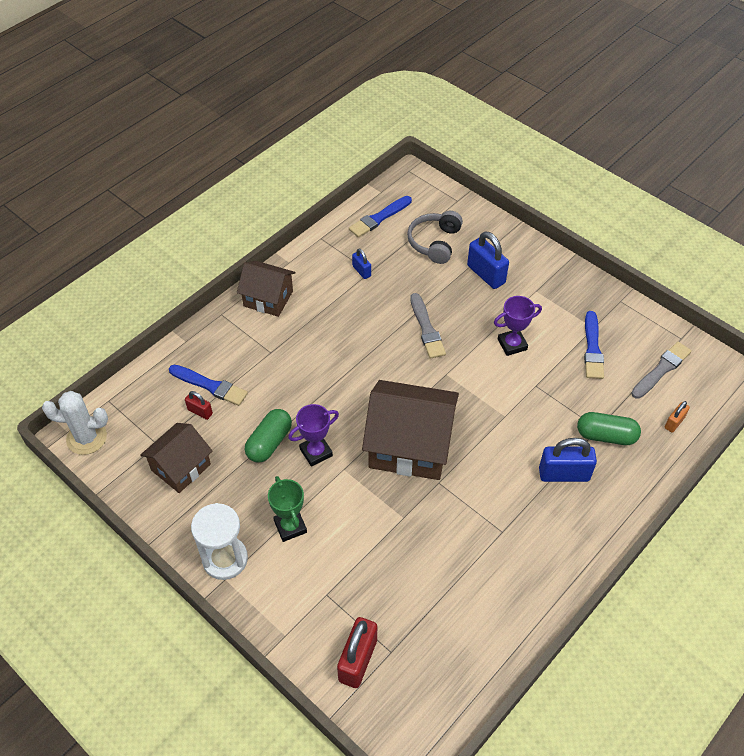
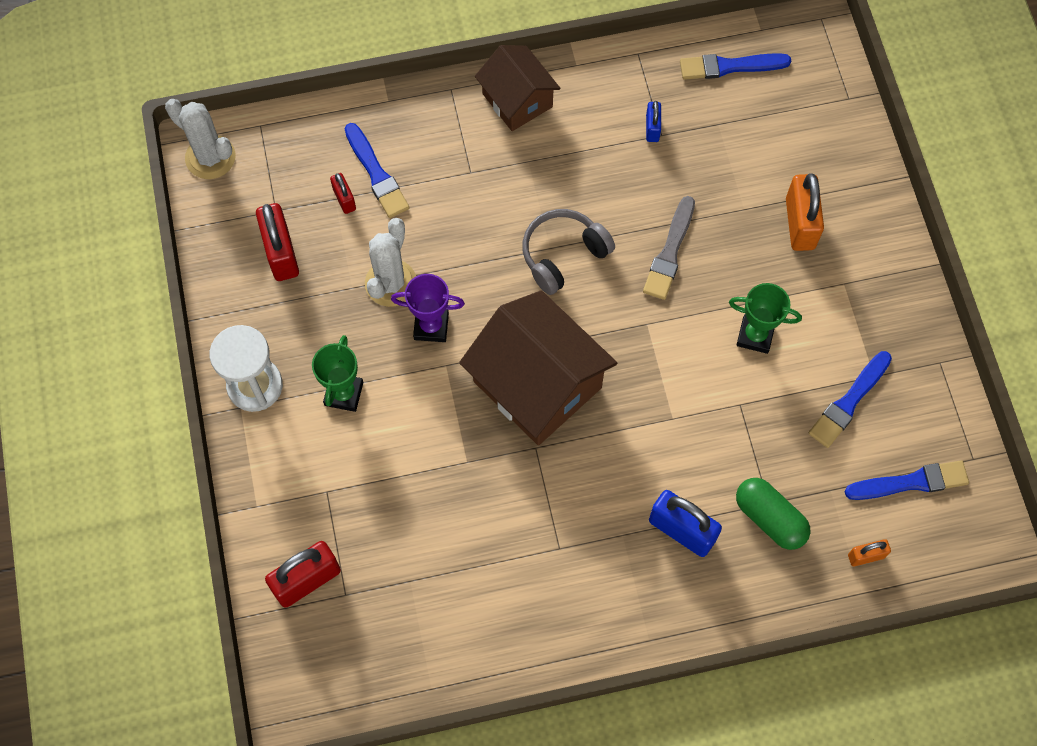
camera: 35 degrees right, 15 degrees up
(181, 467) = (281, 253): brown house -> red padlock
(269, 442) = (391, 283): green capsule -> white cactus
(434, 242) = (771, 142): grey headphones -> grey headphones (563, 255)
(486, 274) = (800, 224): blue padlock -> orange padlock
(512, 344) = (755, 335): purple trophy -> green trophy
(661, 369) = (911, 482): grey brush -> blue brush

